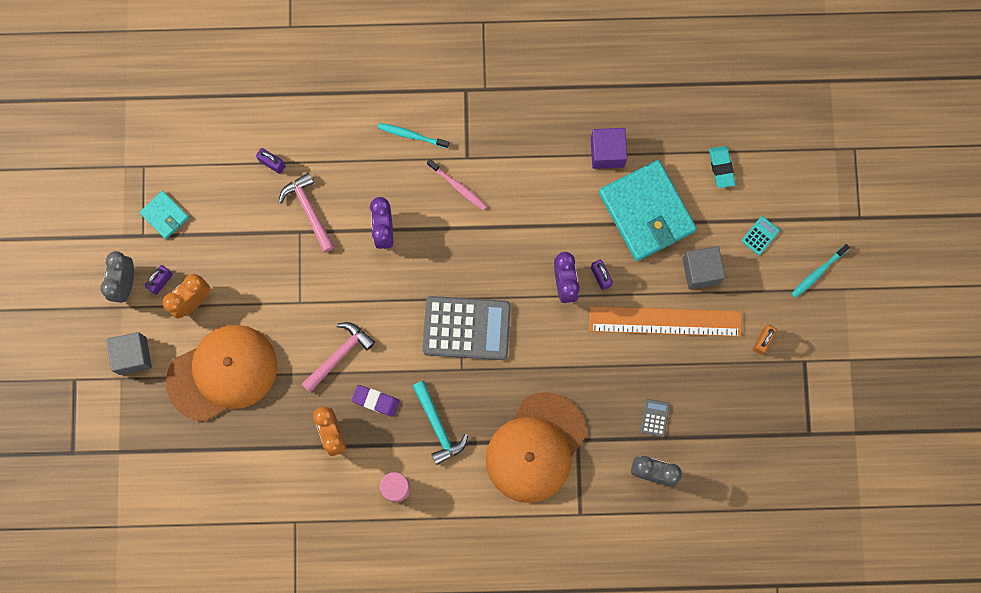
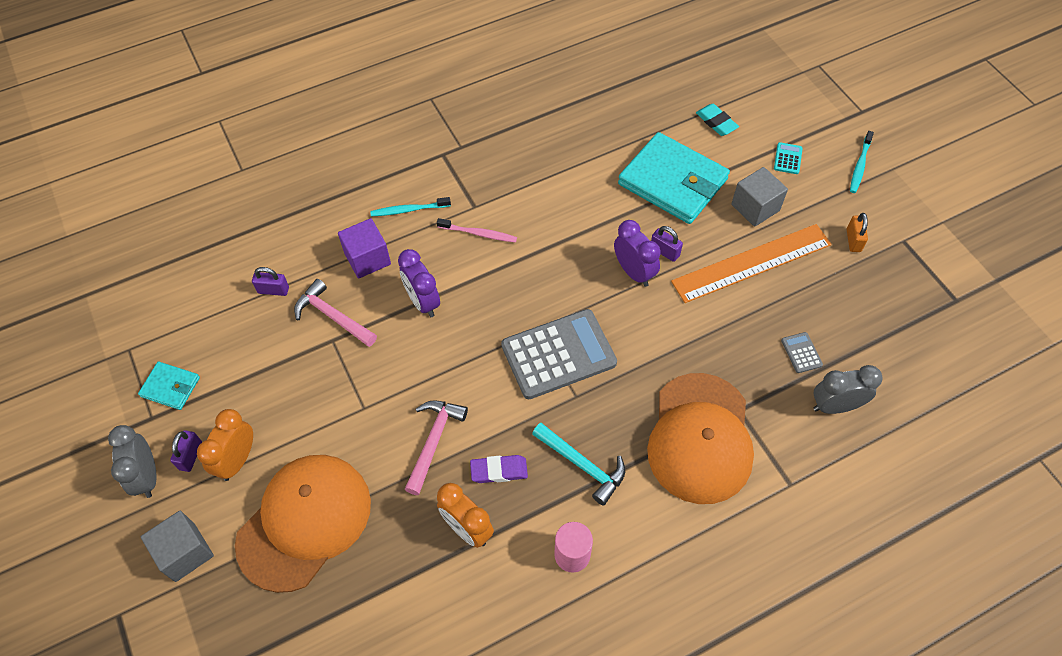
camera: 25 degrees left, 20 degrees down
(607, 152) = (606, 151): purple cube -> purple cube (367, 259)

